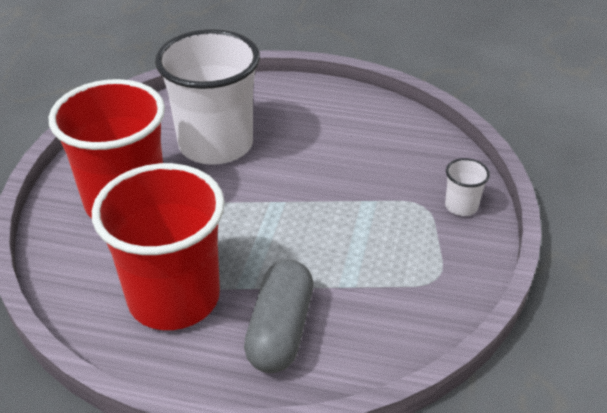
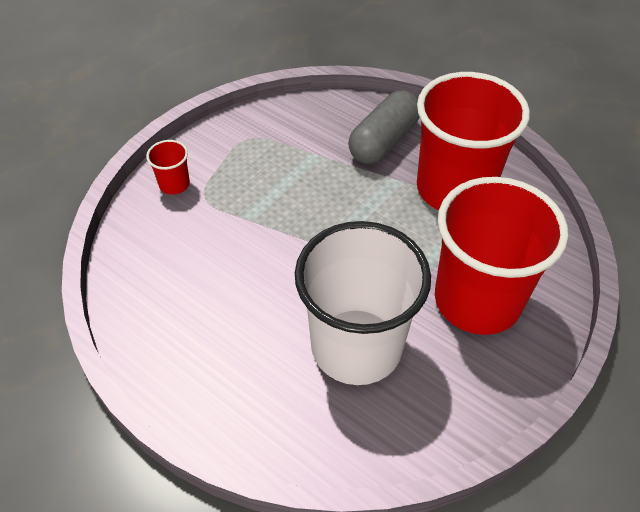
camera: 155 degrees left, 10 degrees up
(461, 206) = (174, 184): white cup -> red cup

